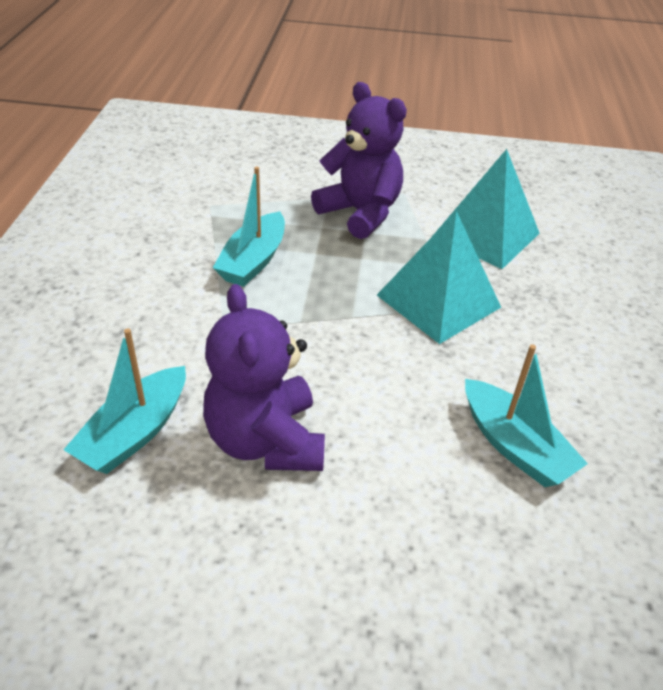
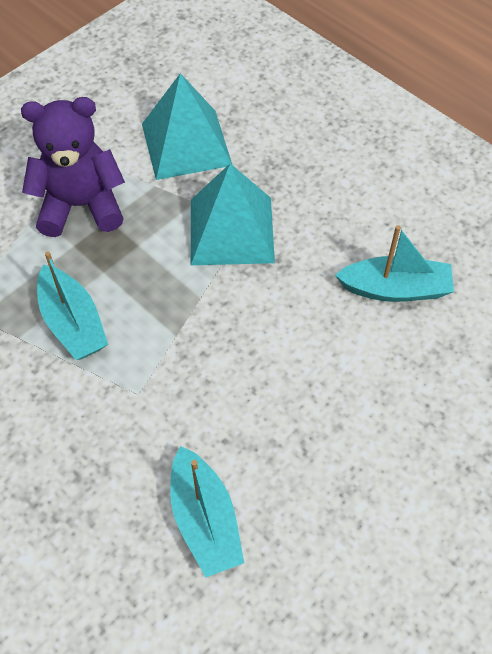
camera: 50 degrees left, 15 degrees up
(266, 441) = (280, 434): purple teddy bear -> none

